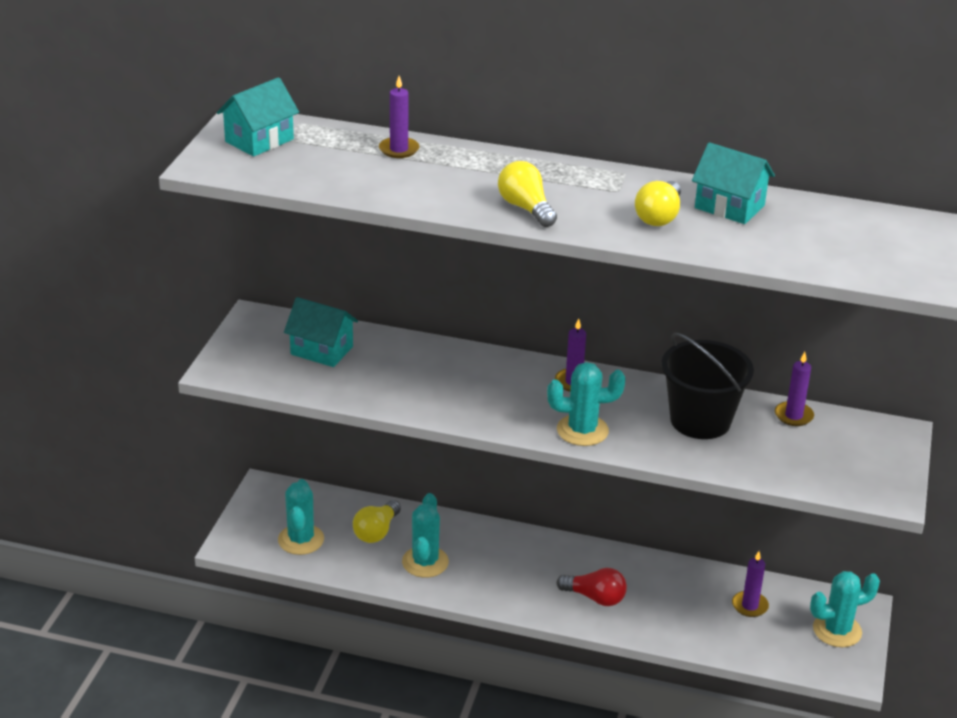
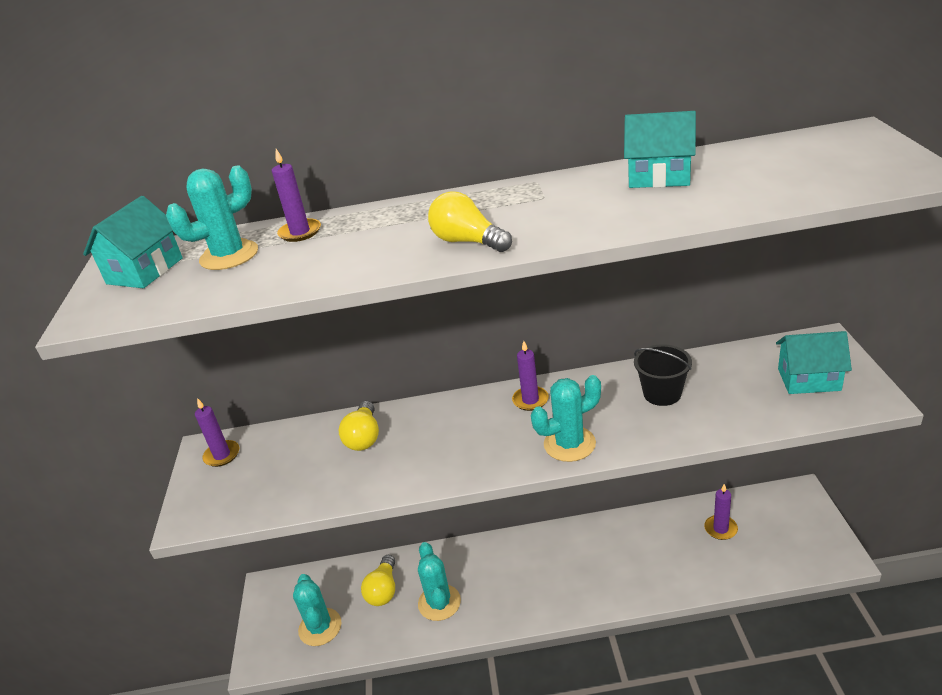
camera: 15 degrees left, 0 degrees up
(322, 350) = (284, 458): turquoise house -> turquoise house (809, 379)
(595, 597) = (598, 575): red light bulb -> none
(659, 216) = (604, 205): yellow light bulb -> yellow light bulb (364, 437)
(700, 420) = (662, 393): black bucket -> black bucket, size x0.64
(793, 416) = (732, 359): purple candle -> purple candle (222, 455)
(837, 630) = (799, 522): turquoise cactus -> turquoise cactus (229, 255)

